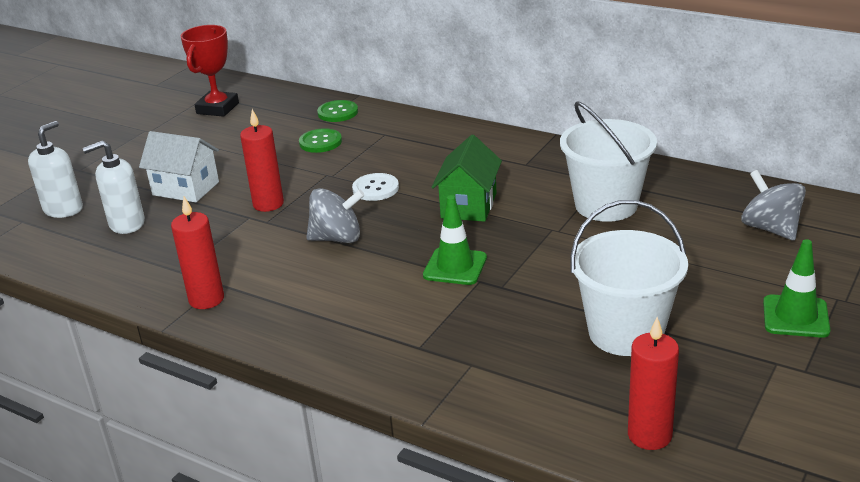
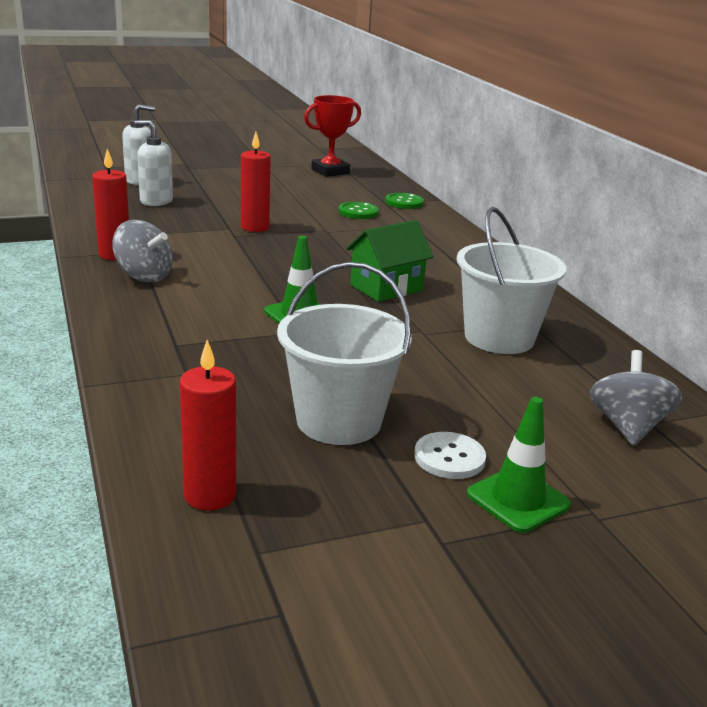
camera: 35 degrees right, 5 degrees down
(185, 188) = (224, 200): white house -> none
(337, 238) = (257, 263): grey spinning top -> grey spinning top (144, 276)
(375, 188) = (341, 250): white button -> white button (449, 457)

